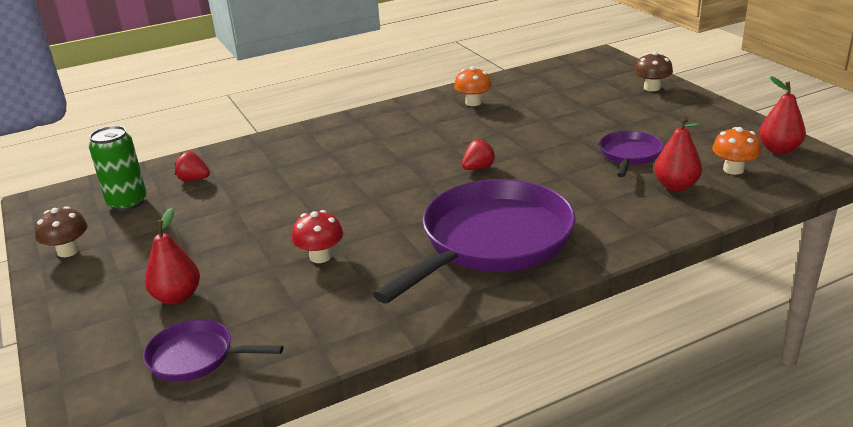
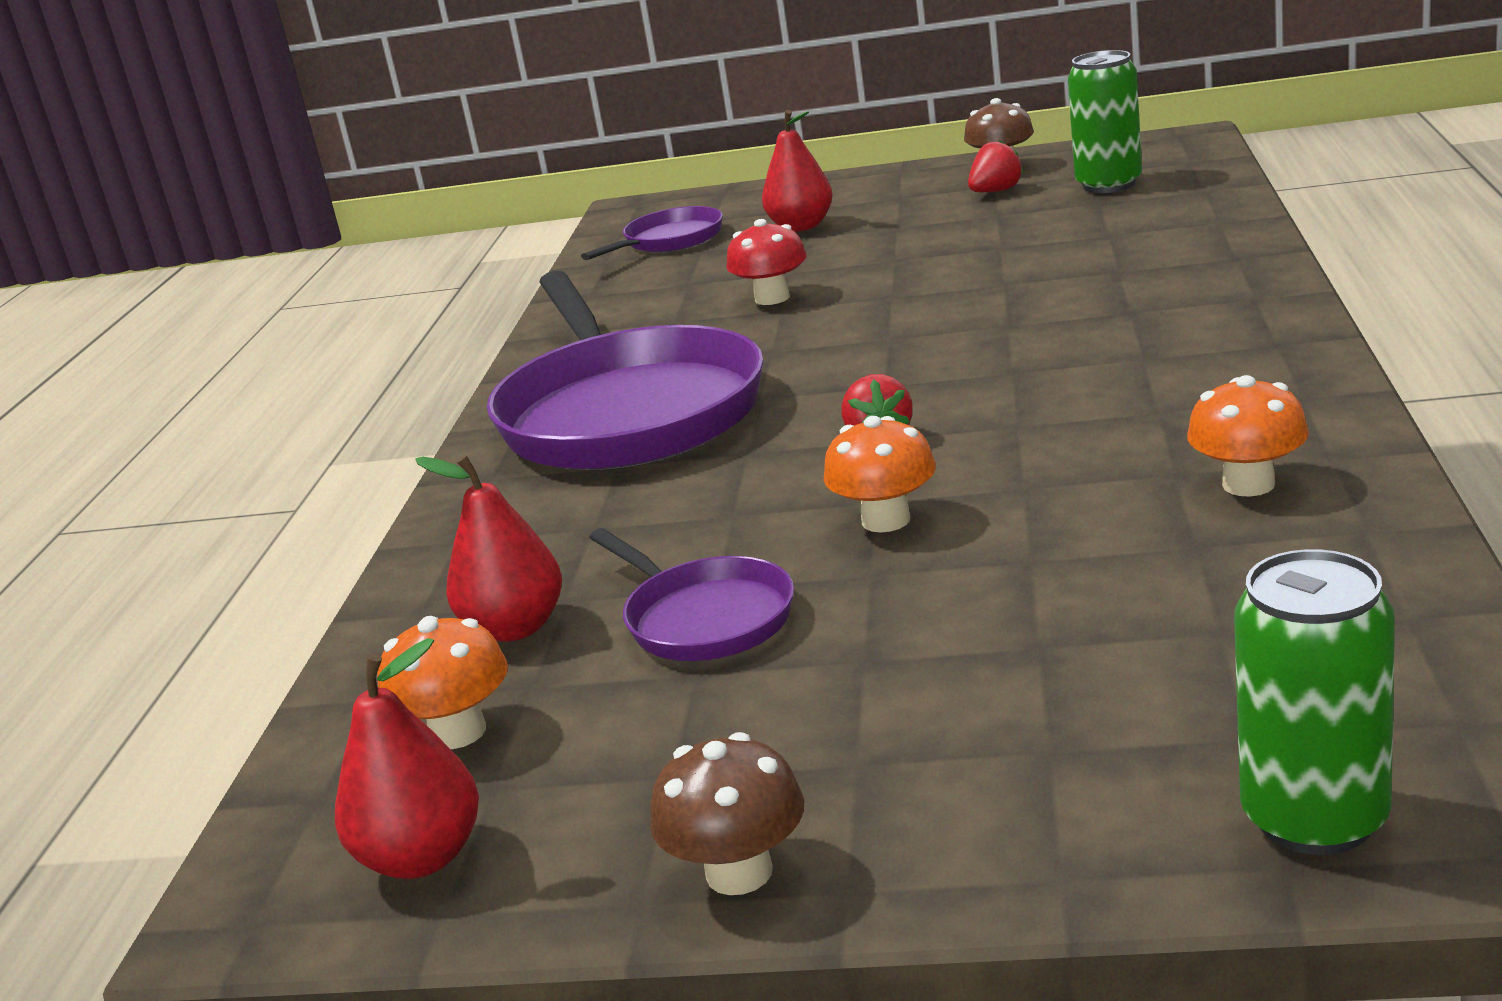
camera: 125 degrees right, 5 degrees down
(194, 179) = (1141, 218): red strawberry -> red strawberry (995, 192)
(541, 147) = (886, 520): none -> orange mushroom
(620, 69) = (1314, 818): none -> green can
(652, 88) = (1062, 818): brown mushroom -> brown mushroom (739, 872)

